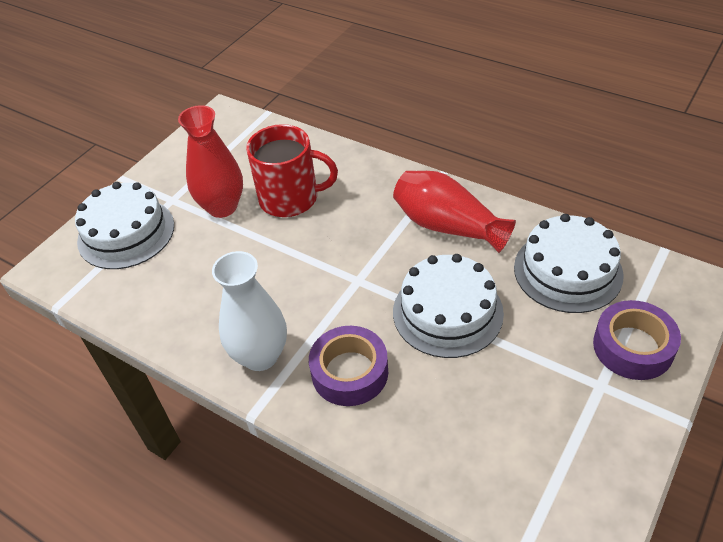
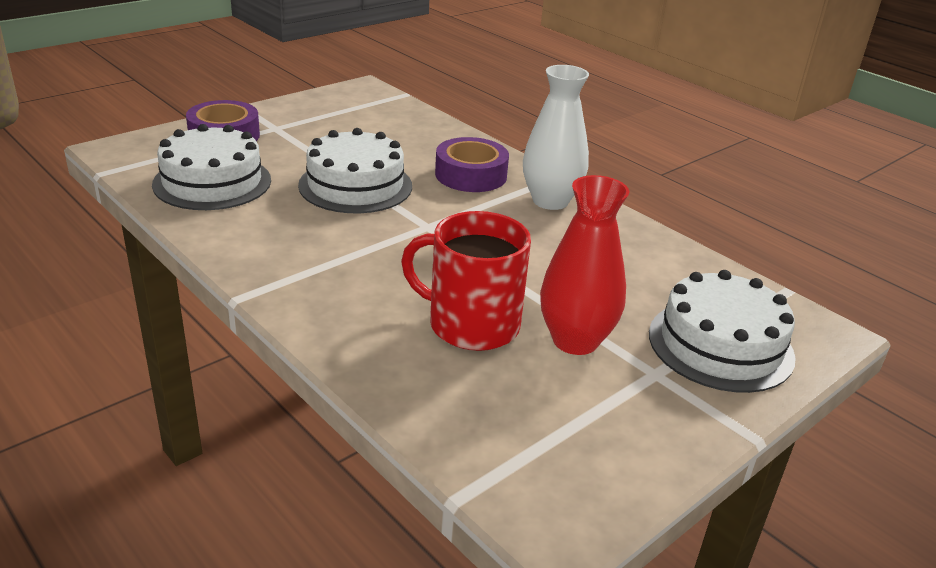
camera: 170 degrees left, 15 degrees down
(448, 226) = (291, 242): red vase -> none

